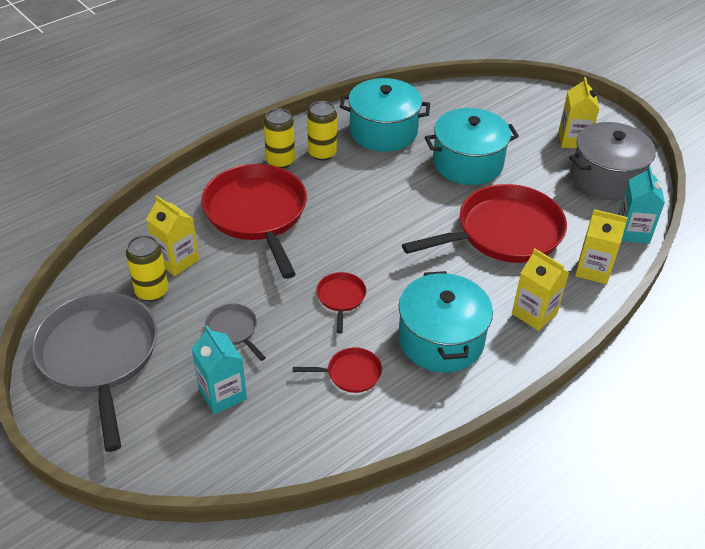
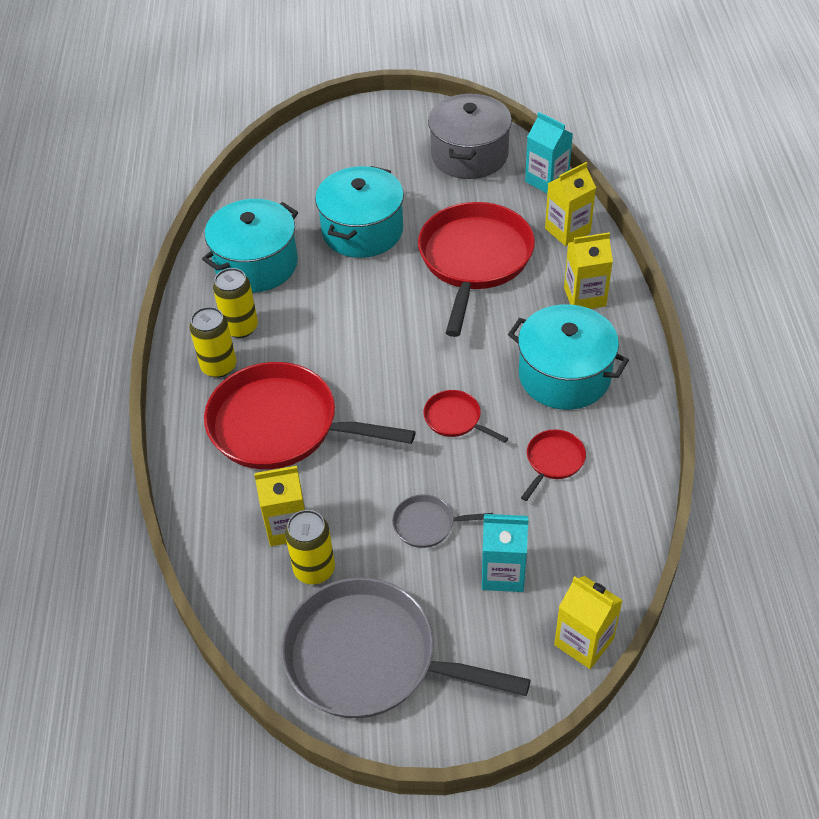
camera: 50 degrees left, 5 degrees up
(573, 140) = (402, 145): yellow carton -> yellow carton (584, 642)

